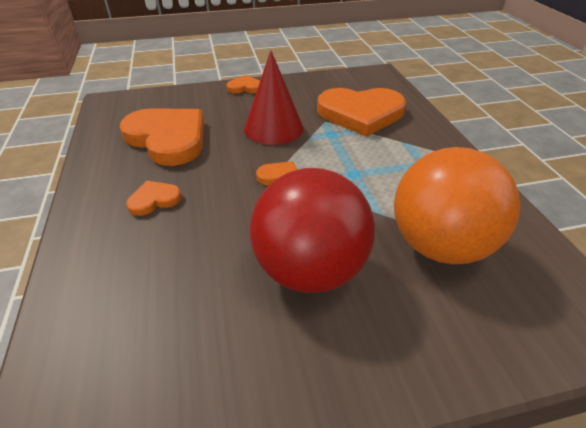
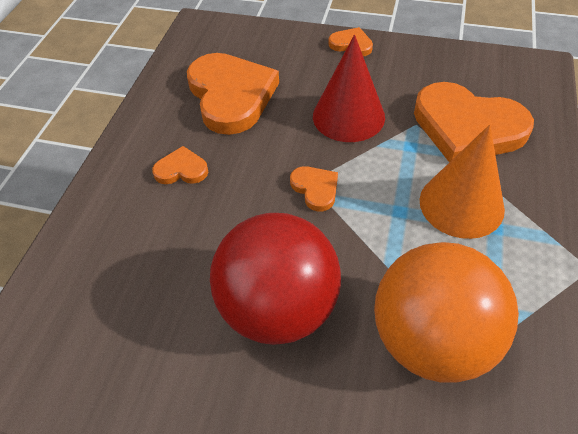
camera: 30 degrees right, 10 degrees up
(392, 157) = (461, 204): none -> orange cone

